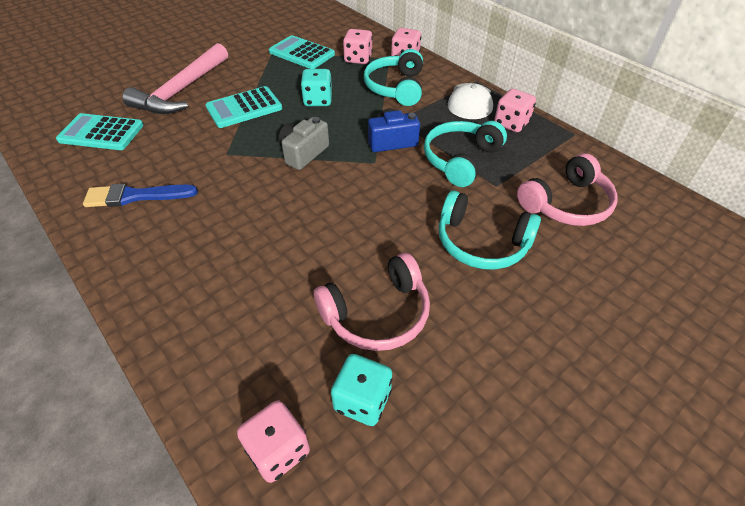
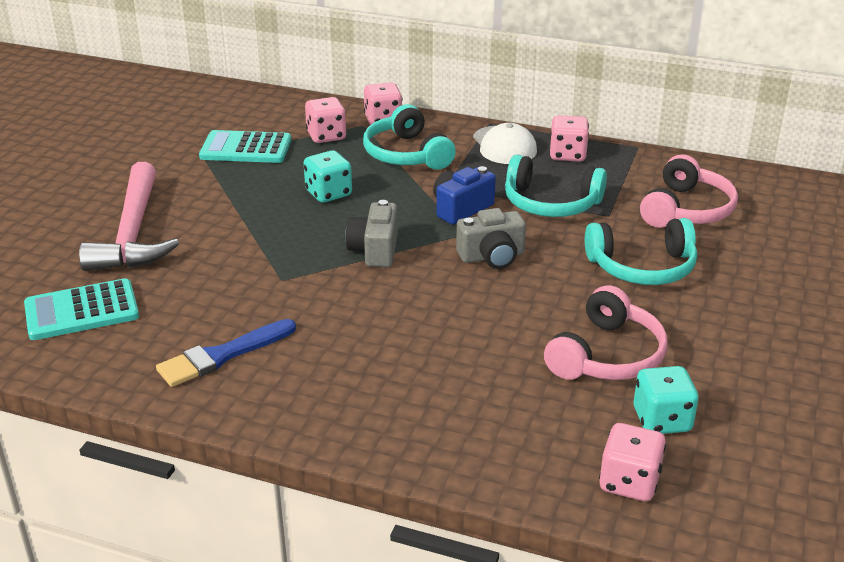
camera: 30 degrees left, 15 degrees down
(244, 108) = (244, 227): turquoise calculator -> none
(375, 188) = (492, 257): none -> grey camera
(460, 159) = (550, 203): turquoise headphones -> turquoise headphones turned 75 degrees counterclockwise

